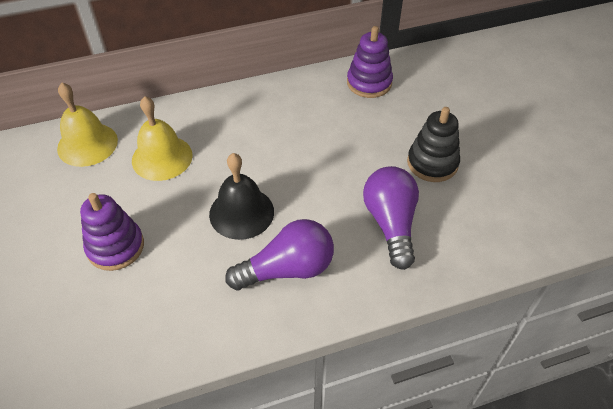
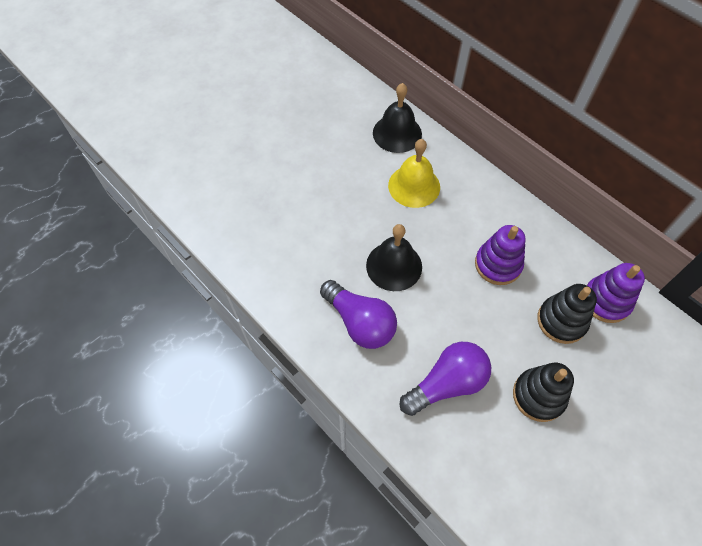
camera: 65 degrees right, 10 degrees up
(87, 144) = (397, 133): yellow bell -> black bell
(115, 247) = (320, 202): purple stacking toy -> purple stacking toy (498, 264)
(371, 117) = (561, 321): none -> black stacking toy

